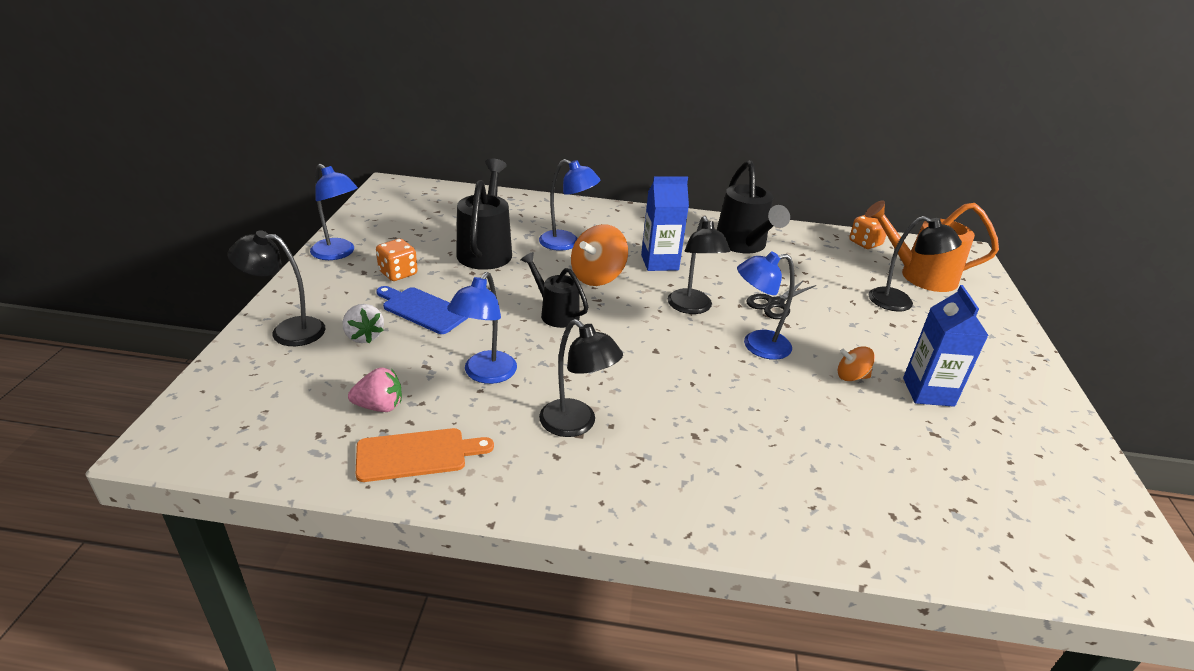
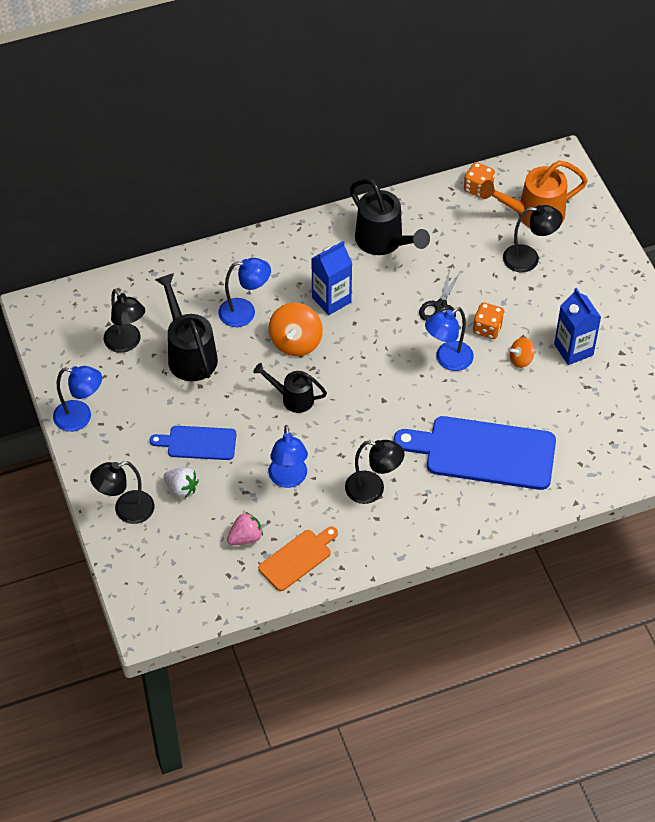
camera: 25 degrees left, 20 degrees up
(398, 273) = (146, 415): orange dice -> orange dice (487, 329)
(692, 308) = (384, 342): black lamp -> black lamp (126, 343)
(751, 446) = (483, 453): none -> blue cutting board

